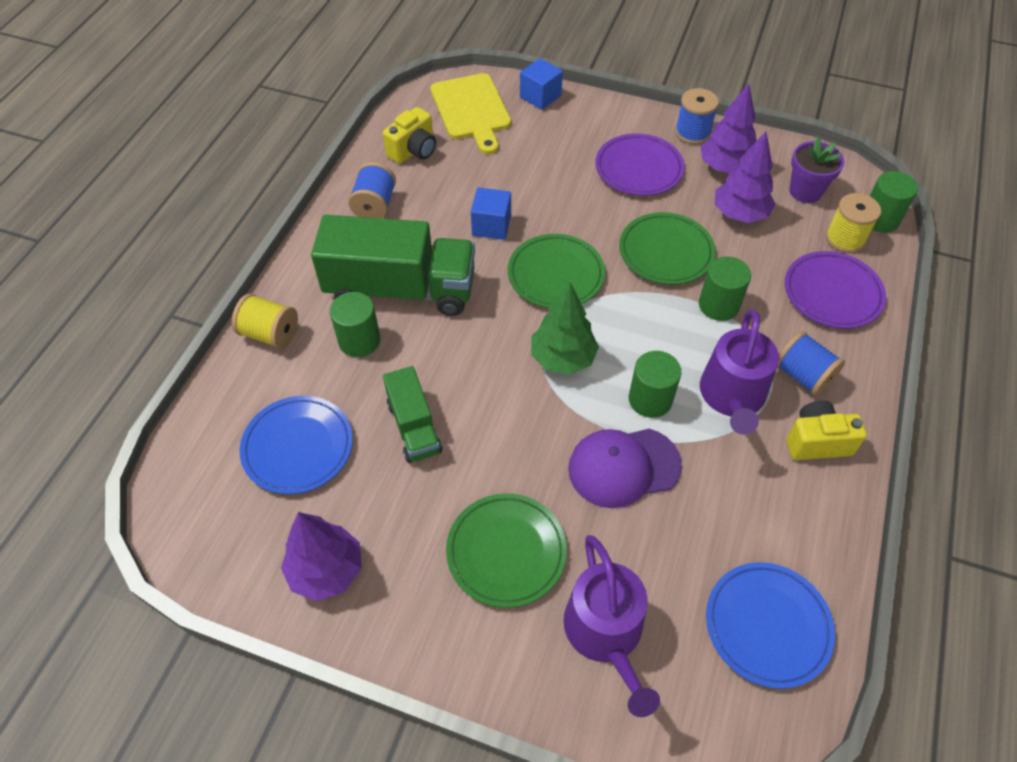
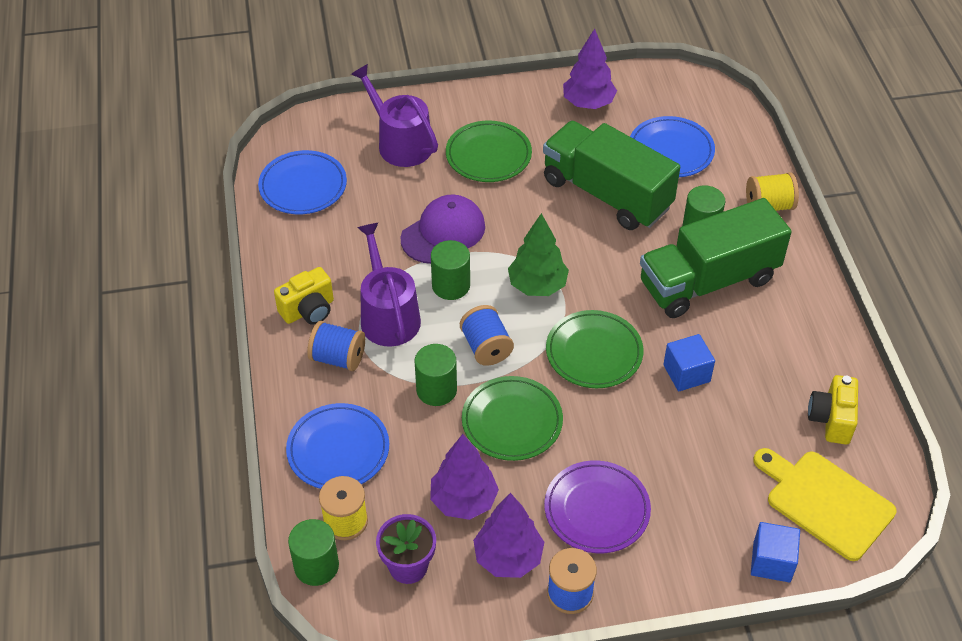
camera: 150 degrees right, 5 degrees down
(374, 205) = (805, 344): blue spool -> blue spool (486, 347)
(414, 427) = (606, 194): green truck -> green truck, size x1.88
(832, 293) = (338, 450): purple plate -> blue plate

